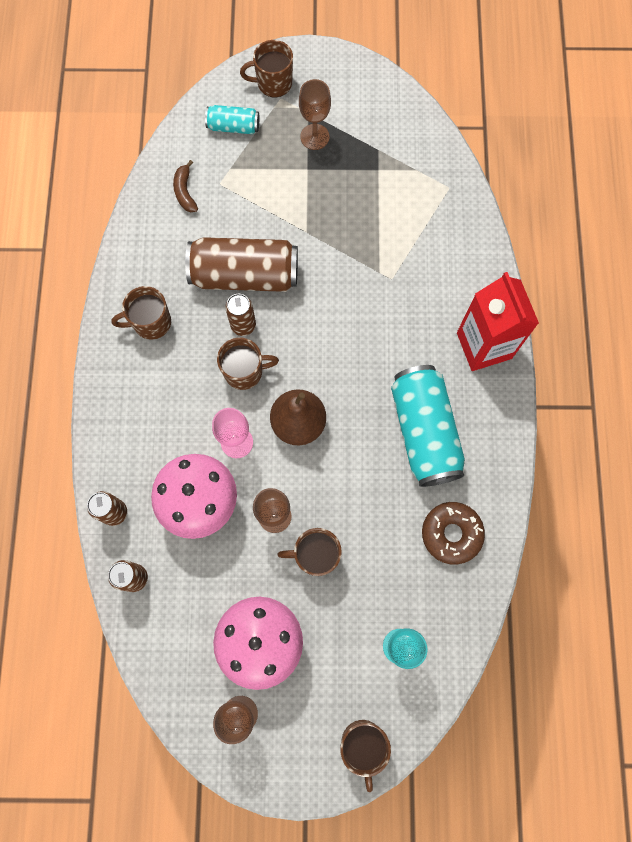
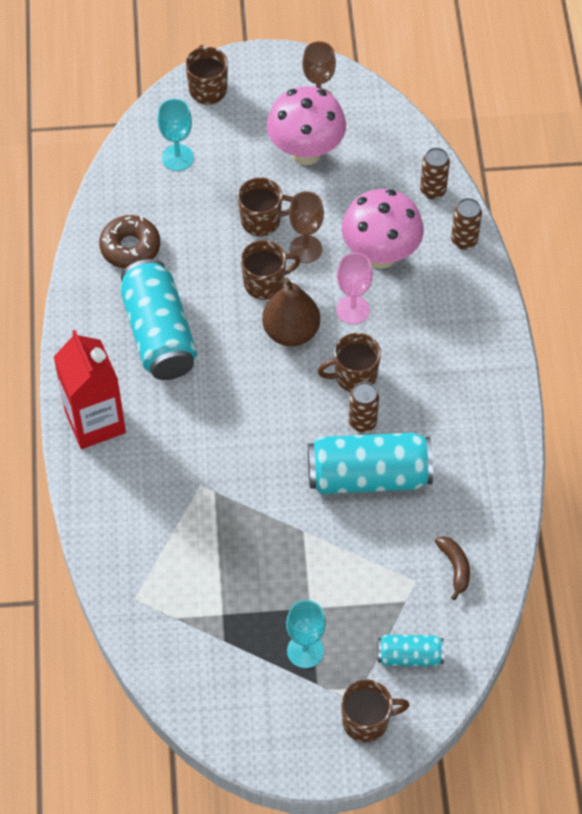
camera: 175 degrees right, 15 degrees down
(151, 323) = (465, 417): brown mug -> brown mug (265, 283)
(245, 275) = (368, 476): brown can -> turquoise can
(314, 137) = (305, 651): brown goblet -> turquoise goblet

